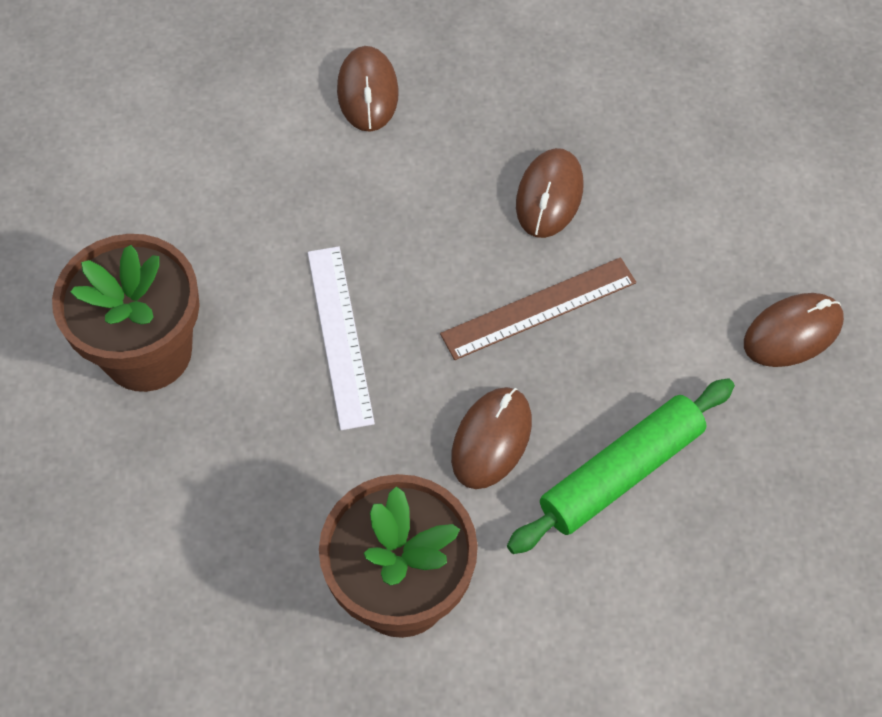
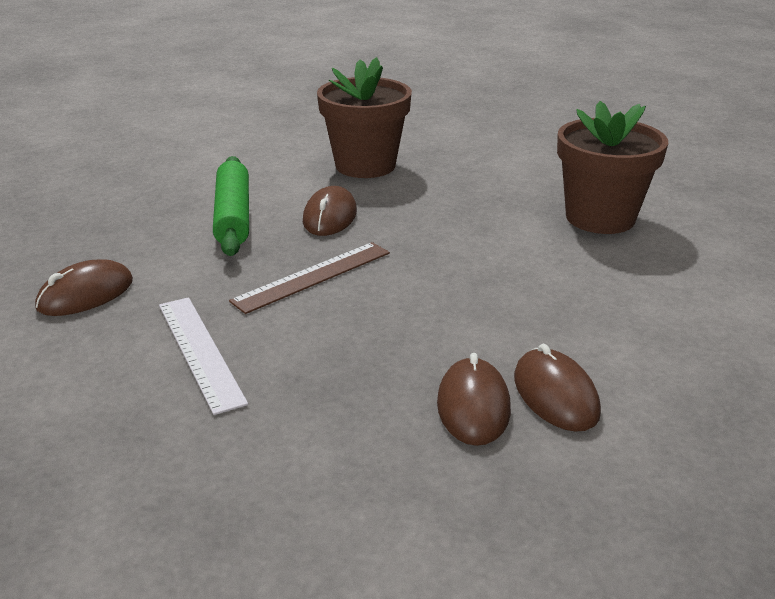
camera: 165 degrees right, 30 degrees down
(339, 336) = (467, 242): white ruler -> white ruler (200, 351)
(549, 196) = (323, 344): brown mouse -> brown mouse (473, 406)
(621, 473) = (233, 216): green rolling pin -> green rolling pin turned 45 degrees counterclockwise

